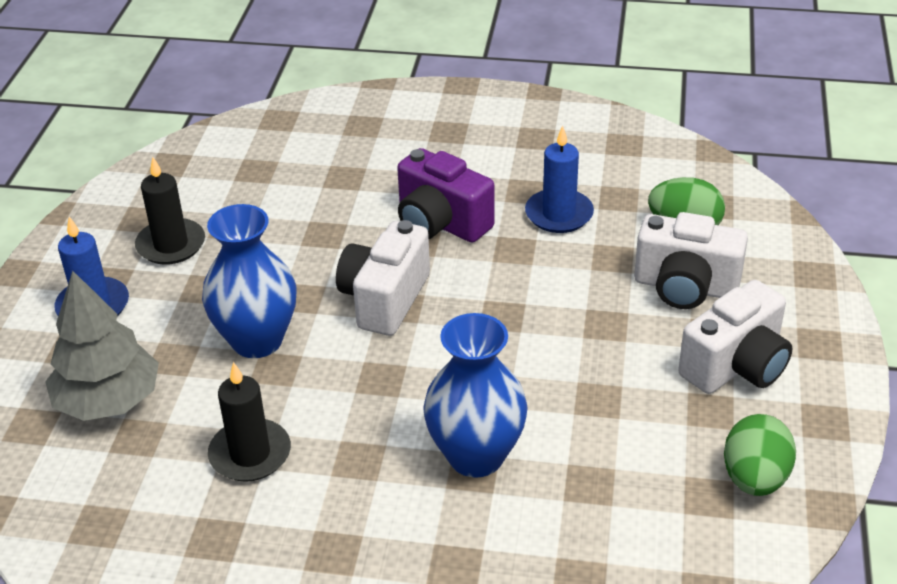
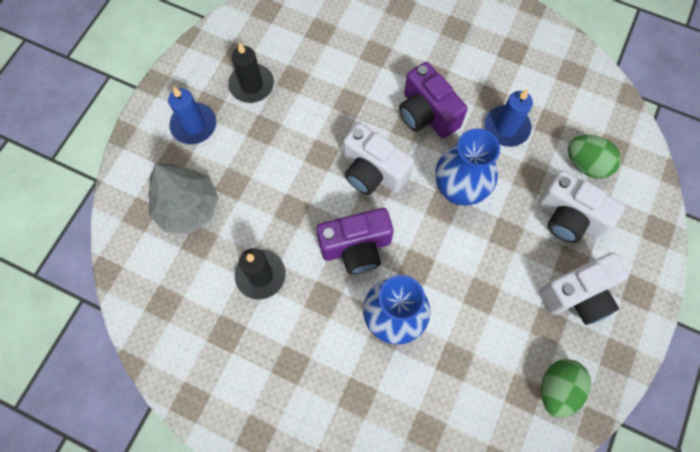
camera: 15 degrees right, 30 degrees up
(257, 340) = (286, 184): blue vase -> blue vase (459, 190)
(385, 299) = (373, 172): white camera -> white camera turned 90 degrees counterclockwise
(389, 388) = (356, 247): none -> purple camera

